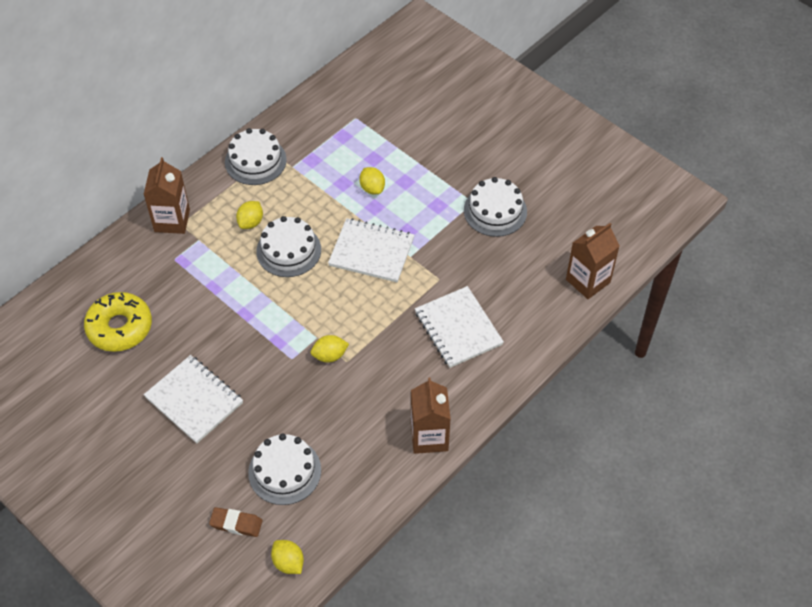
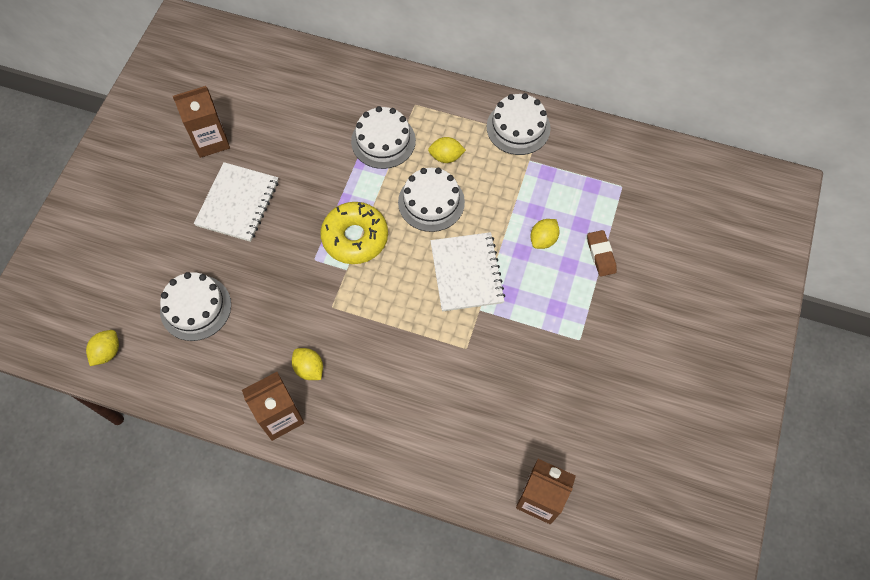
camera: 65 degrees right, 10 degrees up
(120, 327) = (285, 113): yellow donut -> yellow donut (355, 237)
(172, 220) = (415, 96): brown carton -> brown carton (211, 141)
(236, 524) = (130, 293): brown eraser -> brown eraser (601, 255)
(330, 355) = (331, 289): yellow lemon -> yellow lemon (309, 368)
(458, 328) = (416, 391): white notebook -> none
(495, 211) = (580, 366): white cake -> white cake (383, 141)

